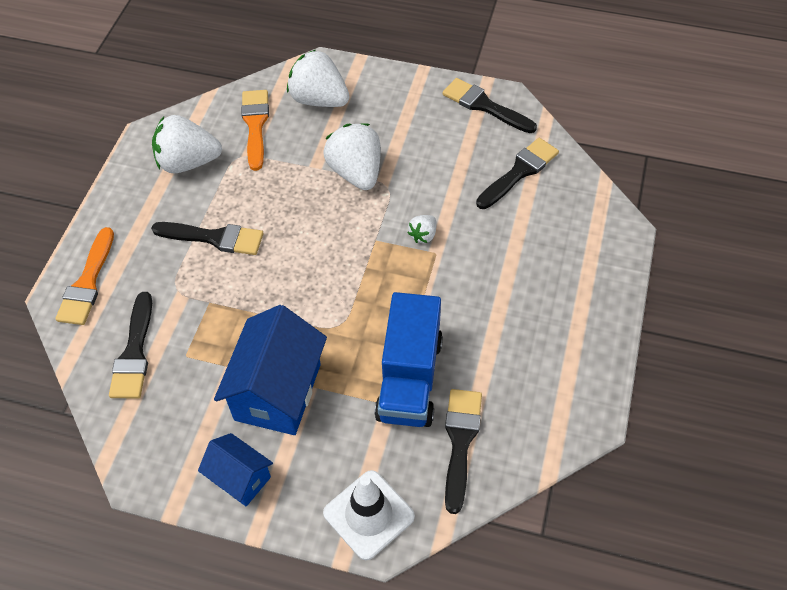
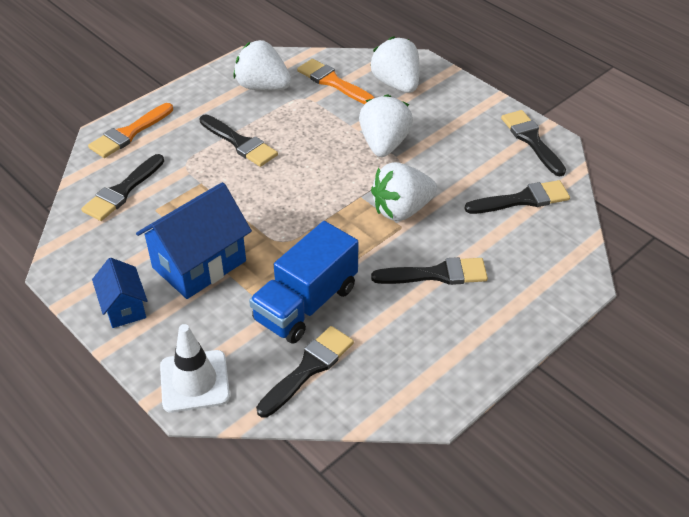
camera: 30 degrees right, 10 degrees down
(255, 125) = (333, 82): orange brush -> orange brush turned 75 degrees counterclockwise
(423, 235) = (401, 210): white strawberry -> white strawberry, size x2.10
(501, 286) = (436, 274): none -> black brush

